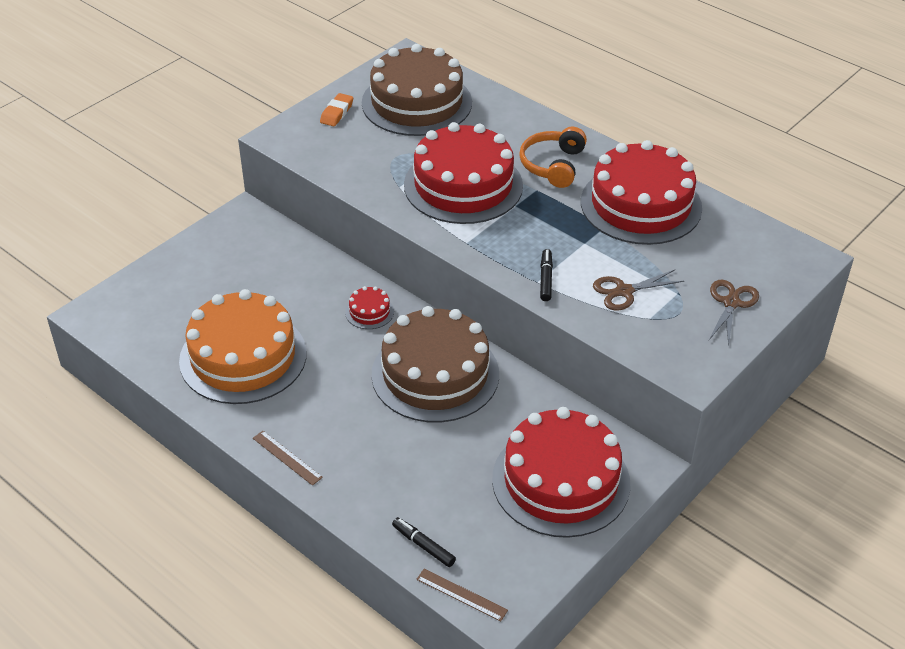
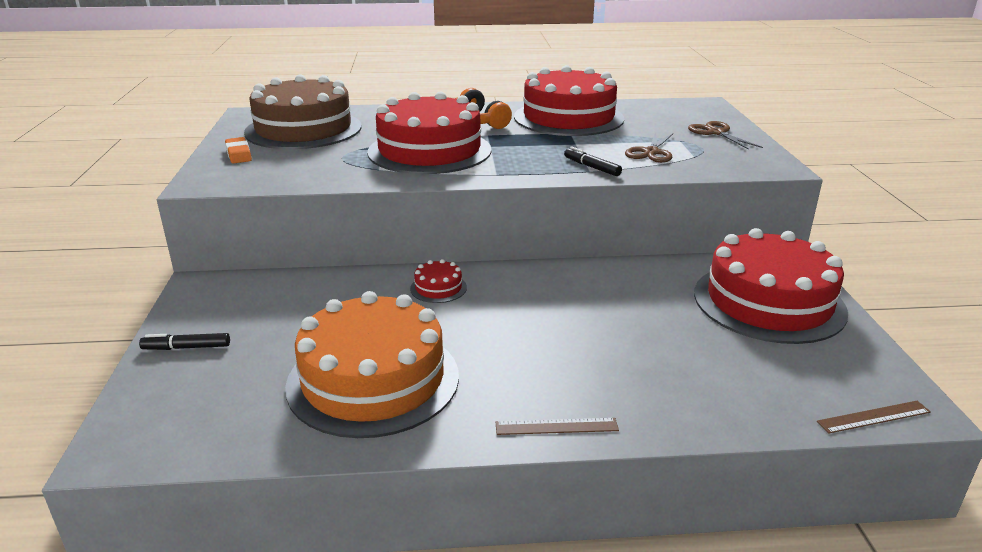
camera: 45 degrees left, 15 degrees down
(423, 545) = (782, 406): black marker -> black marker (186, 347)
(435, 374) = (564, 295): brown cake -> none

